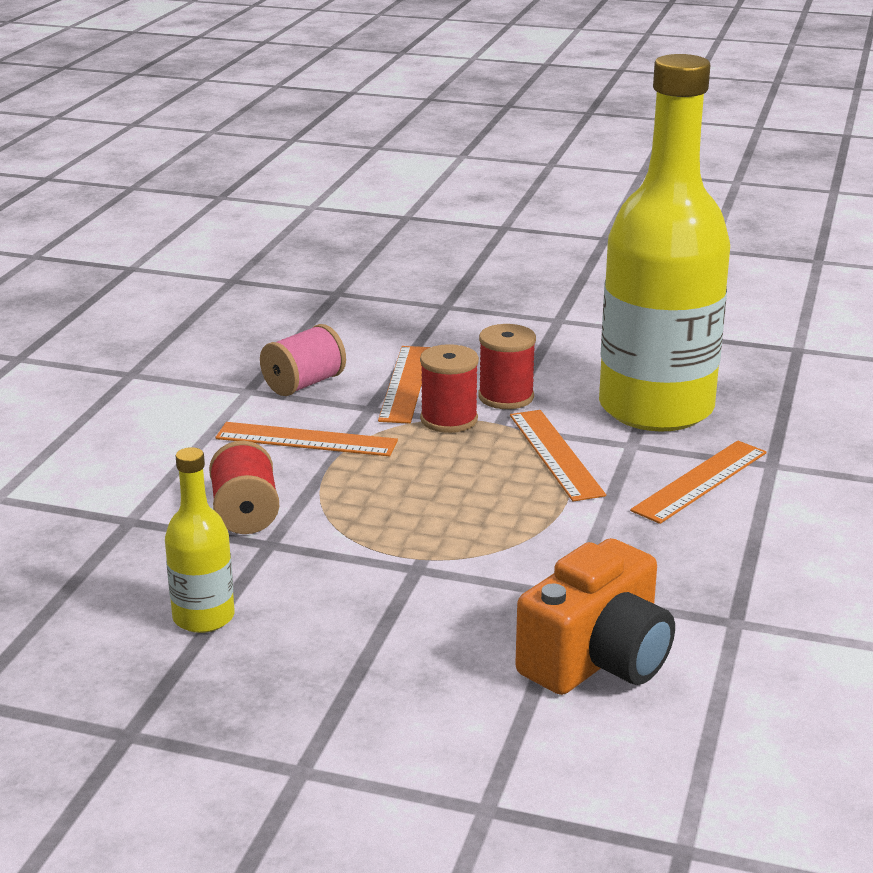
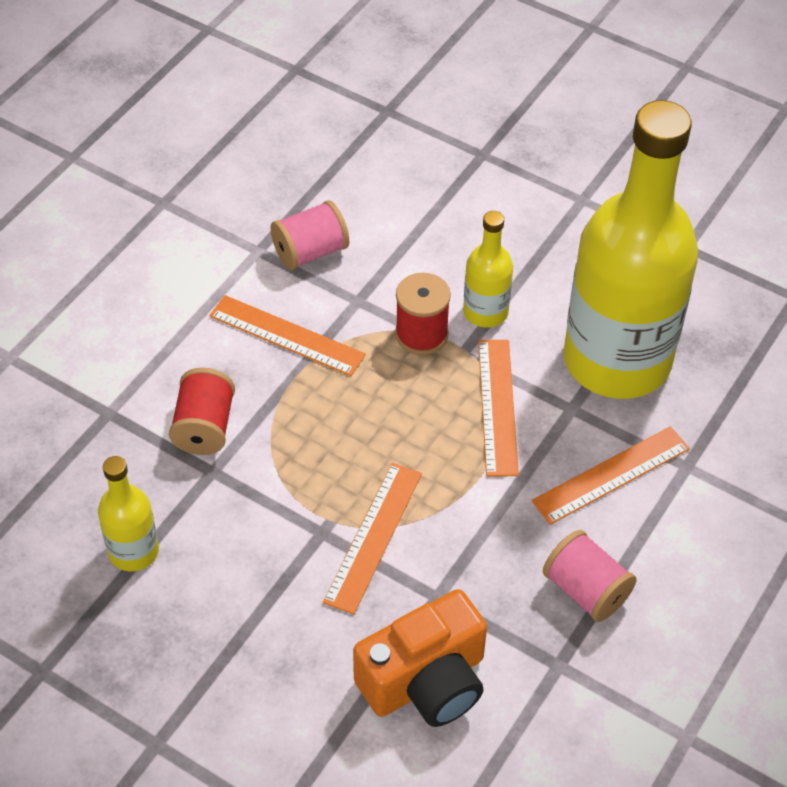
camera: 15 degrees right, 25 degrees up
(405, 384) = (402, 271): orange ruler -> orange ruler (373, 537)
(506, 397) = (485, 312): red spool -> yellow bottle
(728, 563) = (586, 590): none -> pink spool

